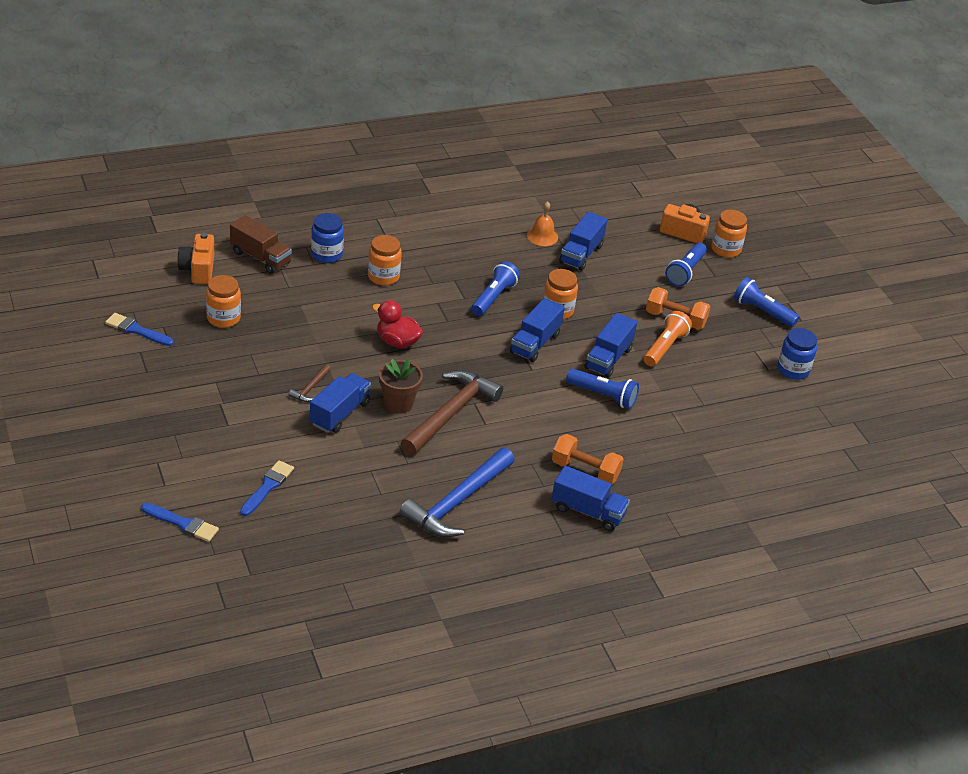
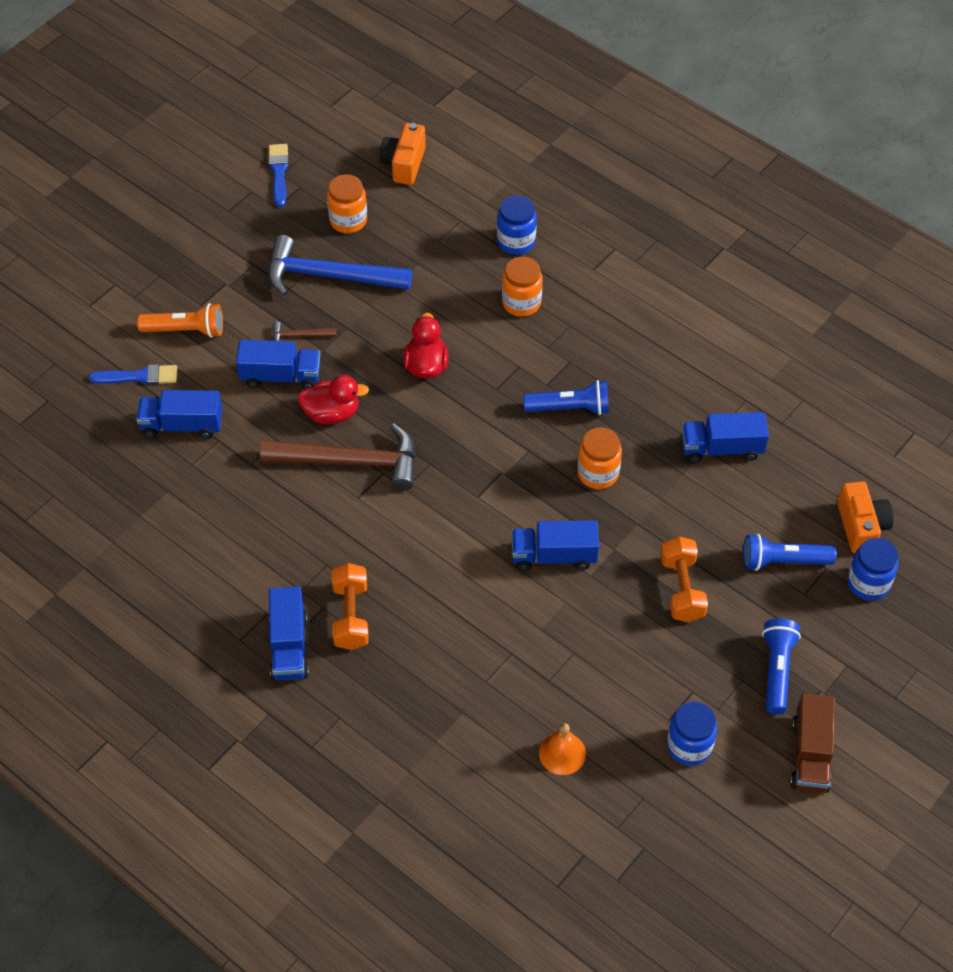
camera: 65 degrees right, 15 degrees up
(182, 523) = (49, 344): blue brush -> none
(198, 270) = (404, 164): orange camera -> orange camera turned 45 degrees counterclockwise
(260, 257) = (464, 197): brown truck -> brown truck (810, 755)
(398, 403) = (332, 413): brown flower pot -> red duck
(457, 502) = (223, 530): blue hammer -> blue hammer (329, 276)
(535, 343) = (523, 479): blue truck -> blue truck (182, 425)
(542, 236) = (721, 399): orange bell -> orange bell (562, 753)
(603, 395) = (486, 578): blue flashlight -> none
(664, 347) = (619, 600): orange flashlight -> orange flashlight (185, 330)
(725, 249) = (868, 583): orange jar -> blue jar

